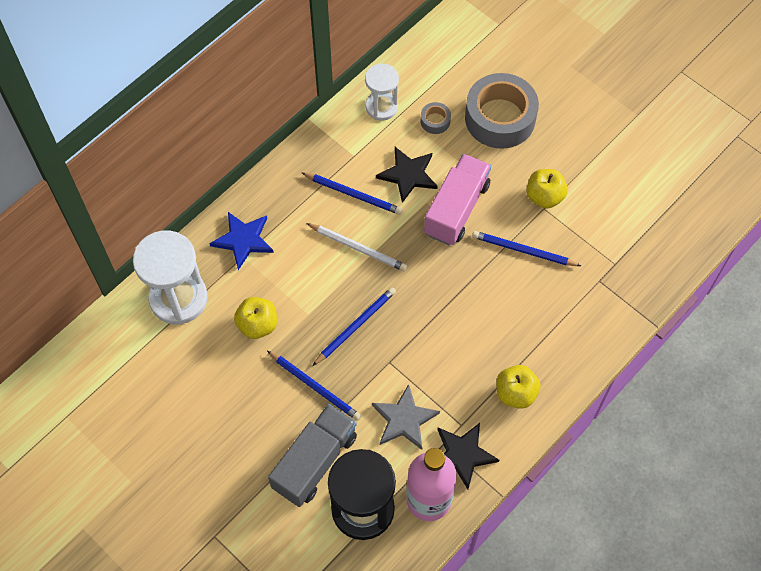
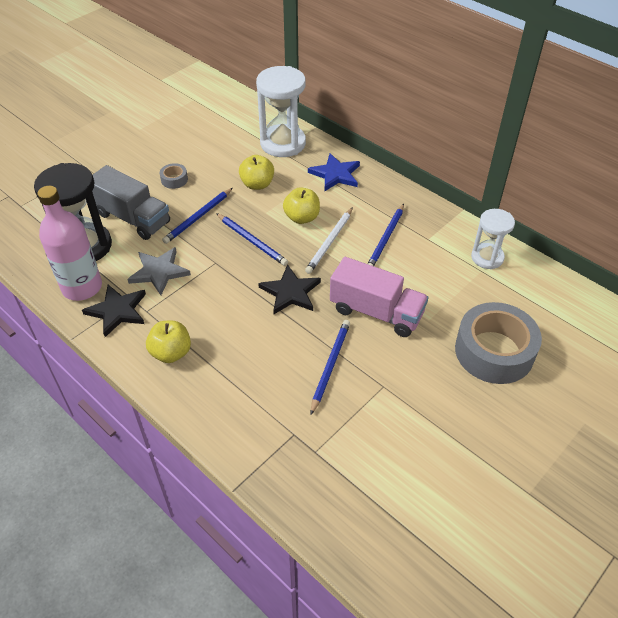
camera: 90 degrees right, 15 degrees down
(408, 175) = (412, 276): black star -> black star (290, 292)
(435, 121) = (479, 297): grey tape -> grey tape (174, 180)
(544, 197) = (398, 387): yellow apple -> yellow apple (302, 218)

